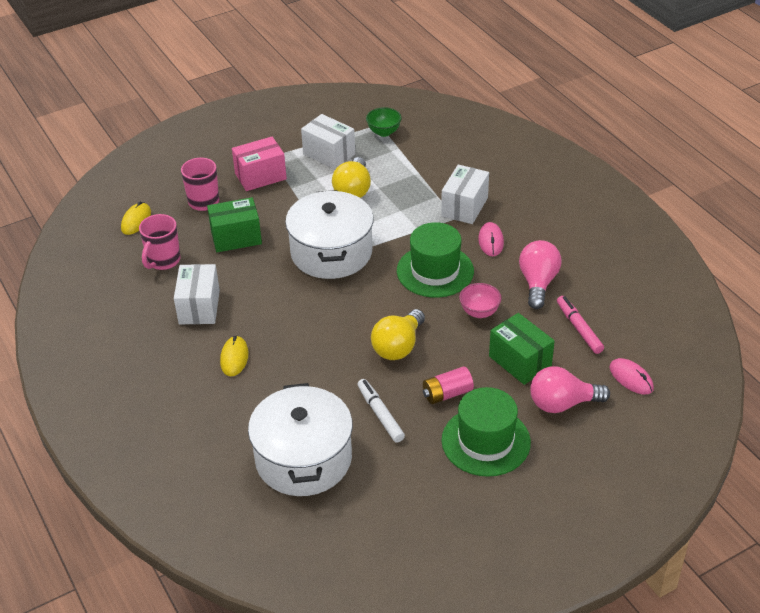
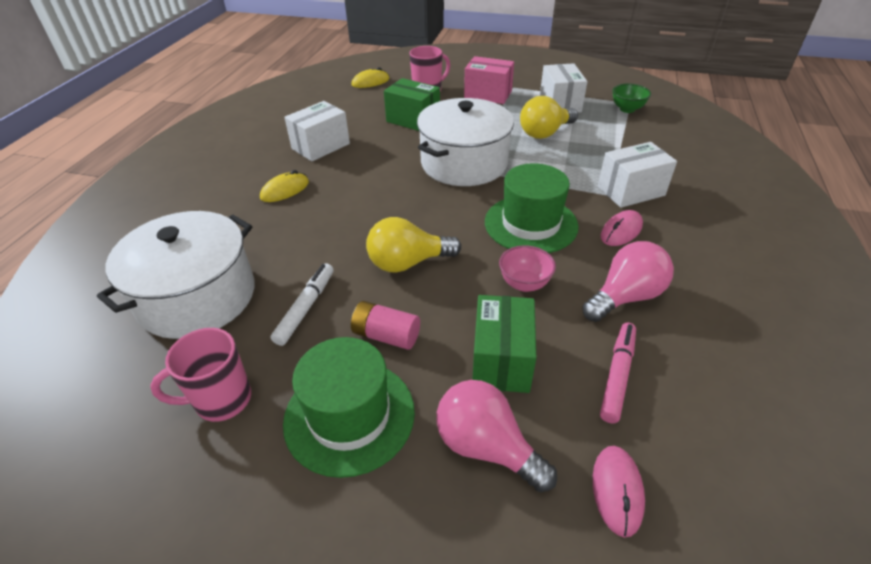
camera: 45 degrees right, 0 degrees up
(163, 261) = (347, 110): pink mug -> pink mug (221, 400)

